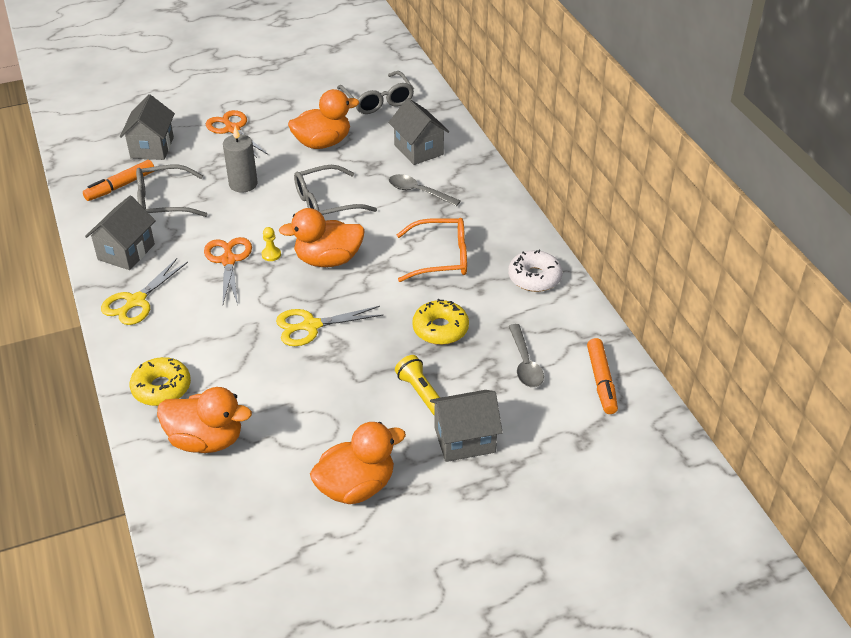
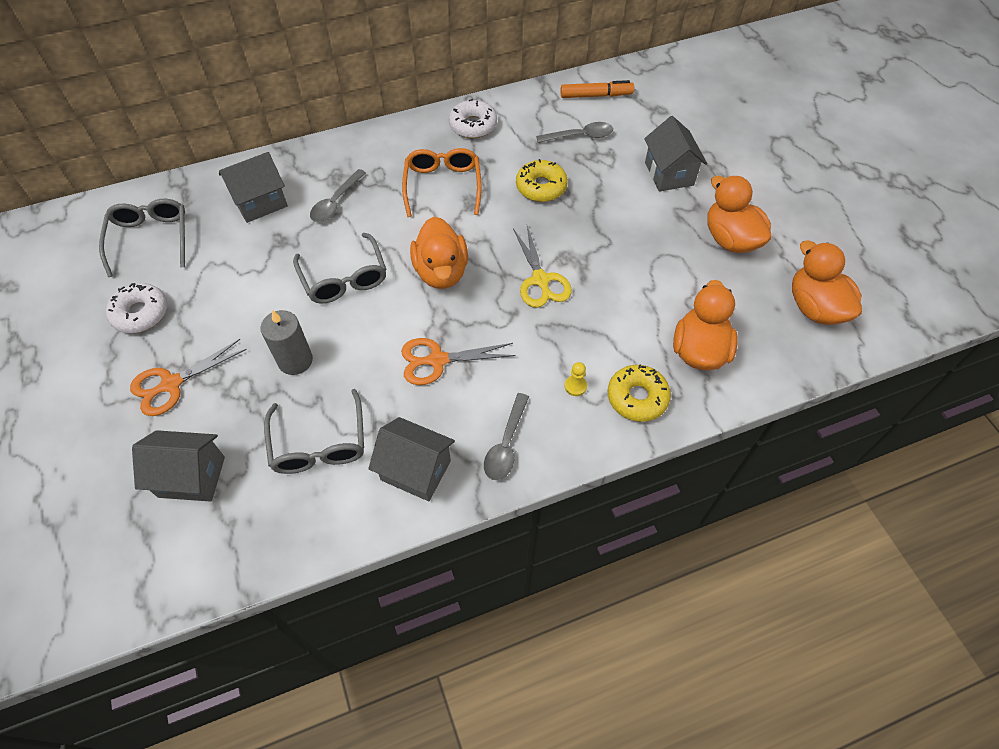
camera: 90 degrees left, 15 degrees up
(120, 186) = (275, 502): orange marker -> none
(136, 301) = (506, 444): yellow scissors -> grey spoon
(271, 254) = (430, 321): yellow pawn -> yellow pawn (575, 386)
(301, 107) = (140, 313): none -> white donut
(323, 143) = (227, 287): orange duck -> orange duck (815, 307)
(378, 101) = (151, 238): grey glasses -> grey glasses turned 75 degrees counterclockwise
(420, 393) = (620, 200): yellow flashlight -> none

